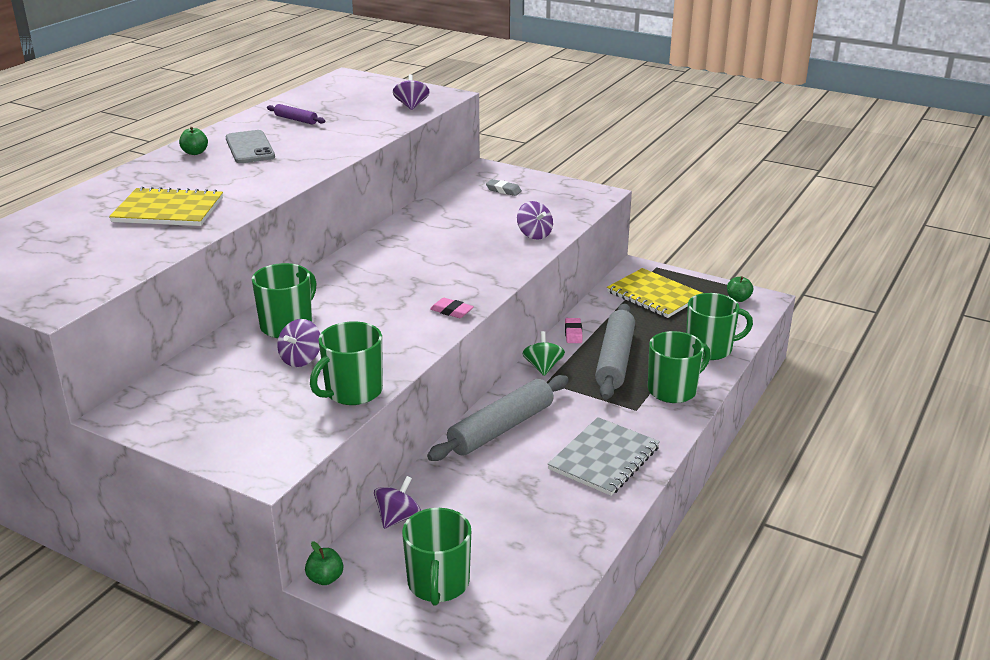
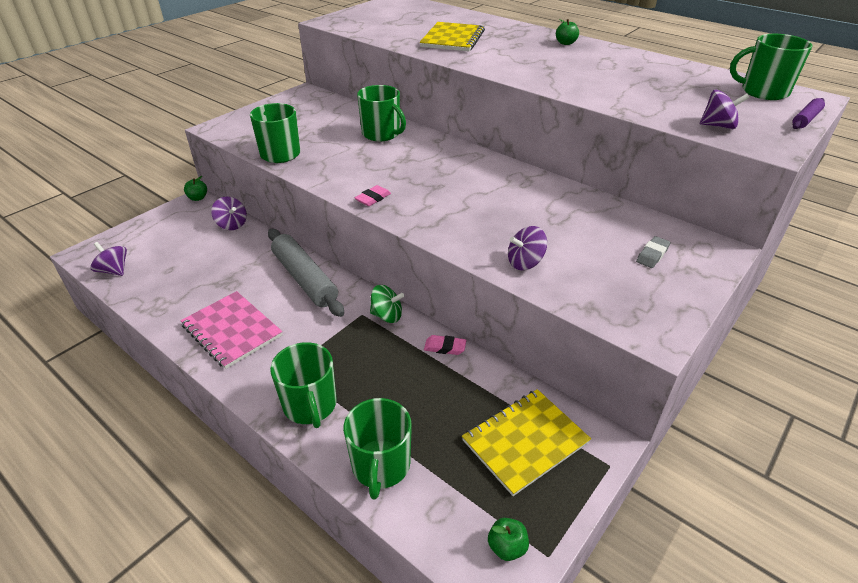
camera: 100 degrees right, 10 degrees up
(250, 148) = (577, 59): grey phone -> none
(296, 119) = (654, 74): purple rolling pin -> purple rolling pin (806, 119)
(301, 359) = (333, 138): purple spinning top -> purple spinning top (114, 270)
(438, 583) = (160, 235): green mug -> green mug (763, 92)
(604, 458) = (232, 330): grey notebook -> pink notebook
(614, 360) = (383, 370): grey rolling pin -> none

